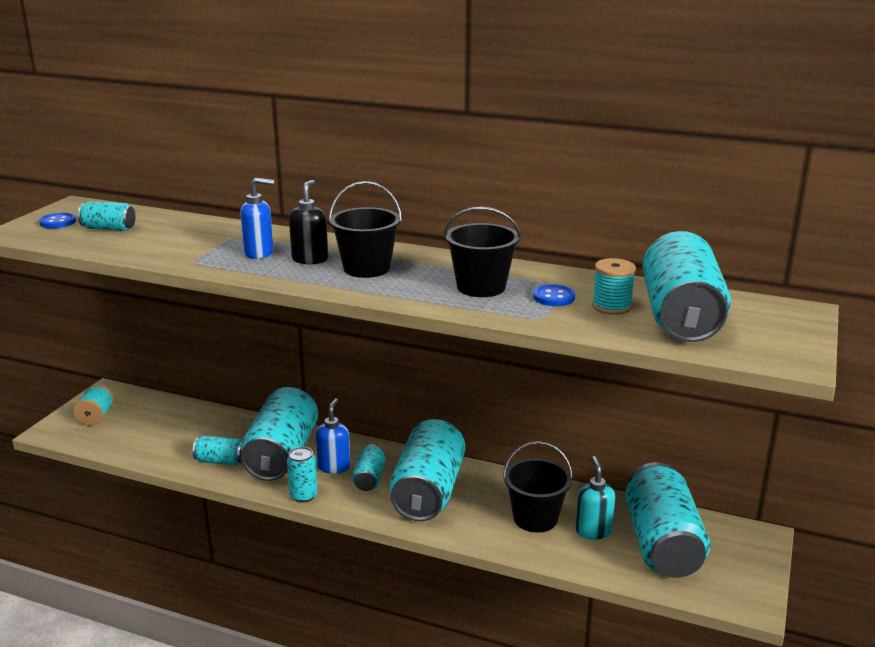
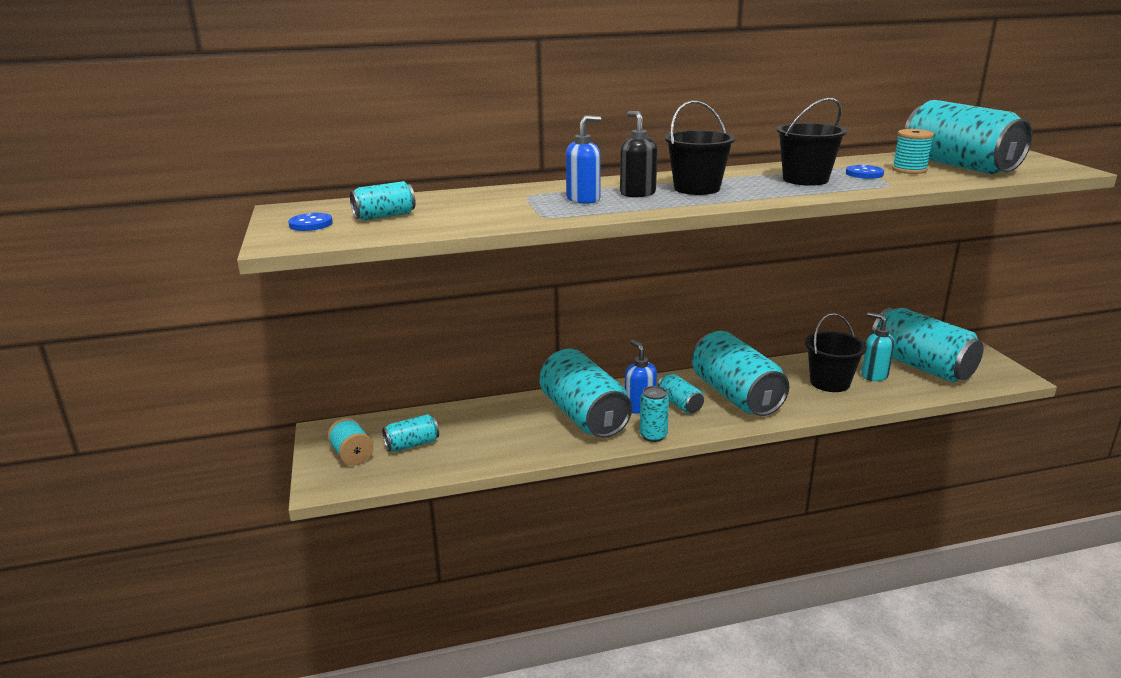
camera: 35 degrees left, 0 degrees up
(221, 461) = (540, 440): turquoise can -> turquoise can (412, 444)

